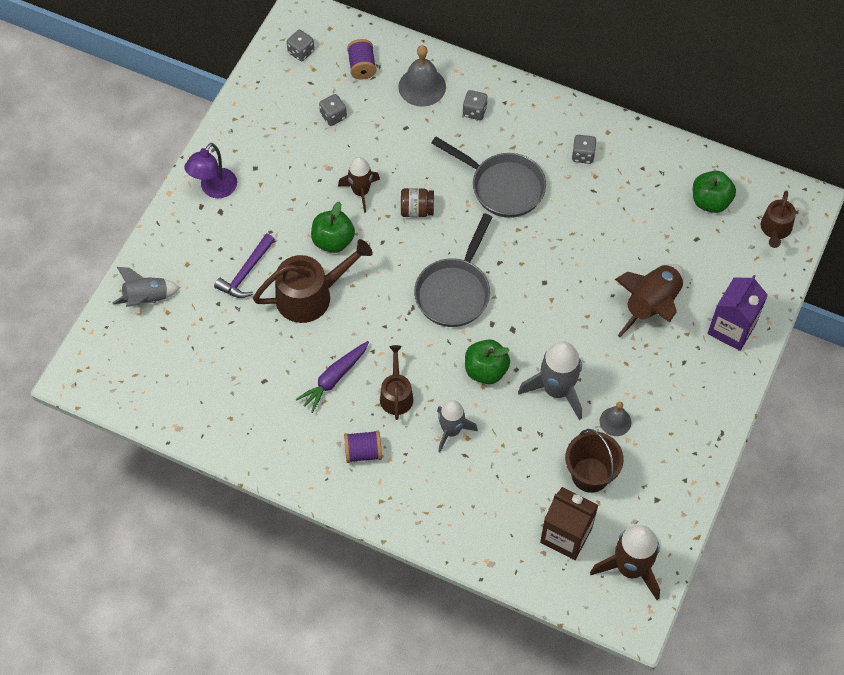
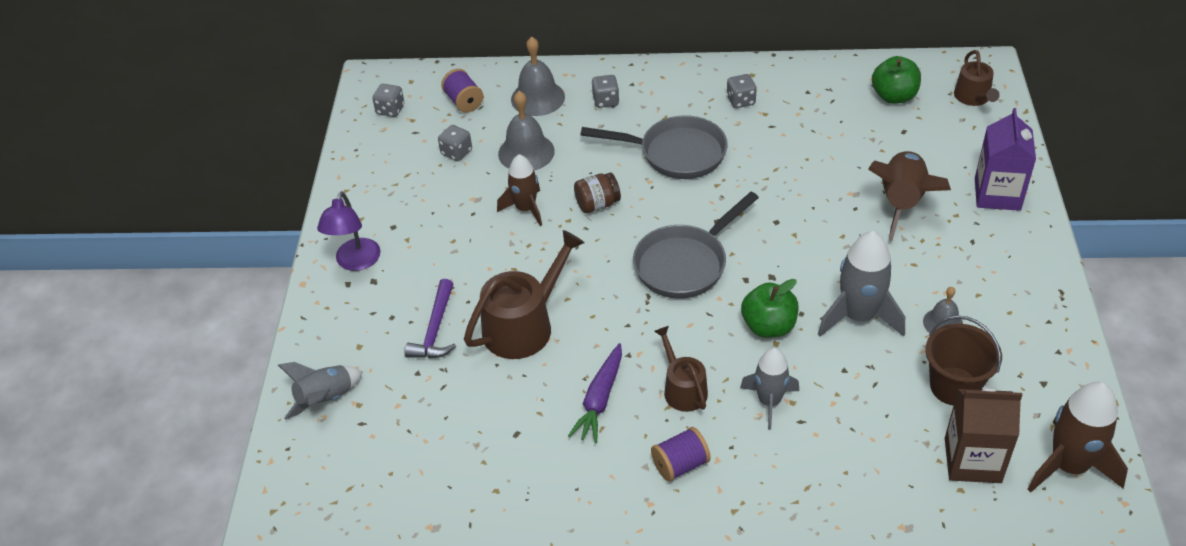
camera: 20 degrees left, 15 degrees down
(333, 241) = (520, 264): green apple -> none
(387, 138) = (526, 152): none -> grey bell
(454, 291) = (685, 264): grey pan -> grey pan turned 45 degrees clockwise

